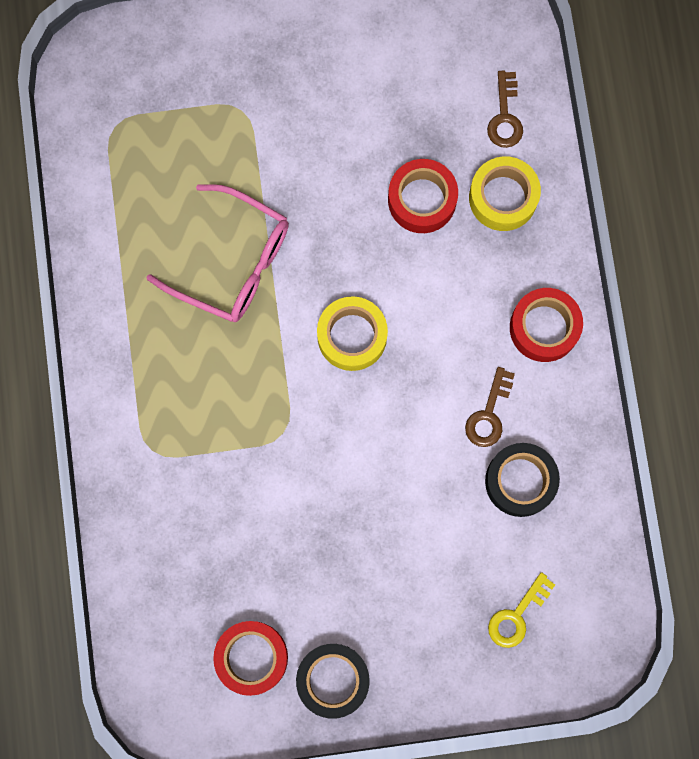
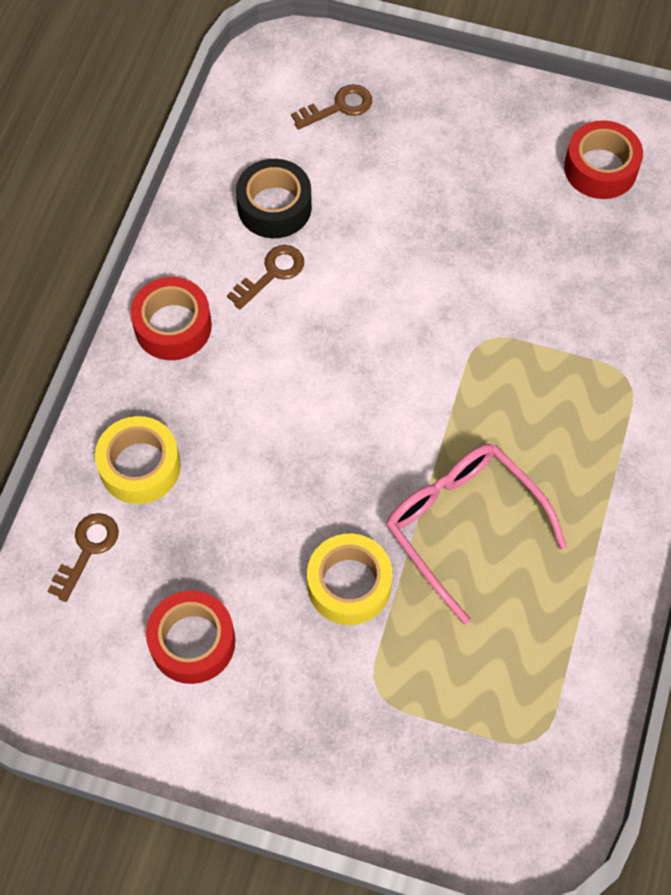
camera: 155 degrees left, 15 degrees down
(333, 680) = (532, 123): black tape -> none
(352, 336) = (371, 398): yellow tape -> yellow tape (349, 584)
(422, 200) = (226, 501): red tape -> red tape (192, 642)
(517, 616) = (339, 107): yellow key -> brown key

